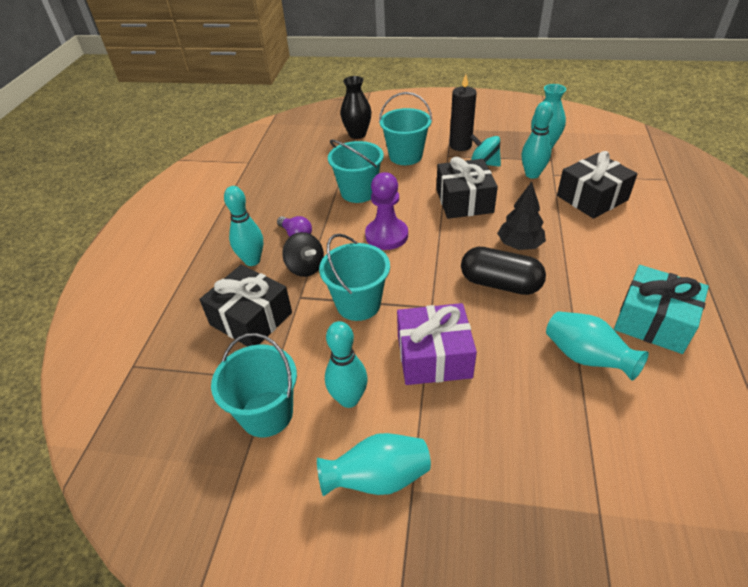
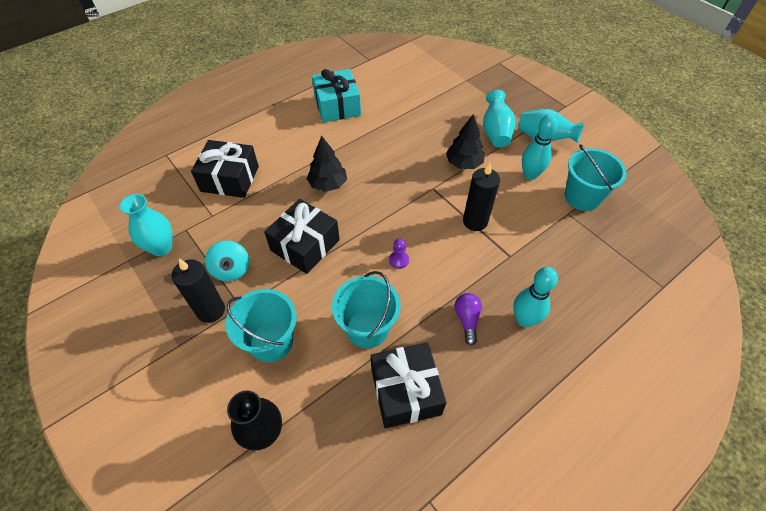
camera: 140 degrees left, 10 degrees up
(251, 318) = (557, 264): black gift -> black gift (405, 391)
(305, 267) = (486, 278): black spinning top -> none
(358, 304) = (475, 221): turquoise bucket -> black candle
(386, 235) = (399, 260): purple pawn -> purple pawn, size x0.47
(434, 356) = (463, 163): purple gift -> black tree
(500, 284) = (377, 172): black capsule -> none
(532, 174) = (223, 228): turquoise bowling pin -> none
(586, 357) = (392, 115): turquoise vase -> turquoise vase (495, 132)

